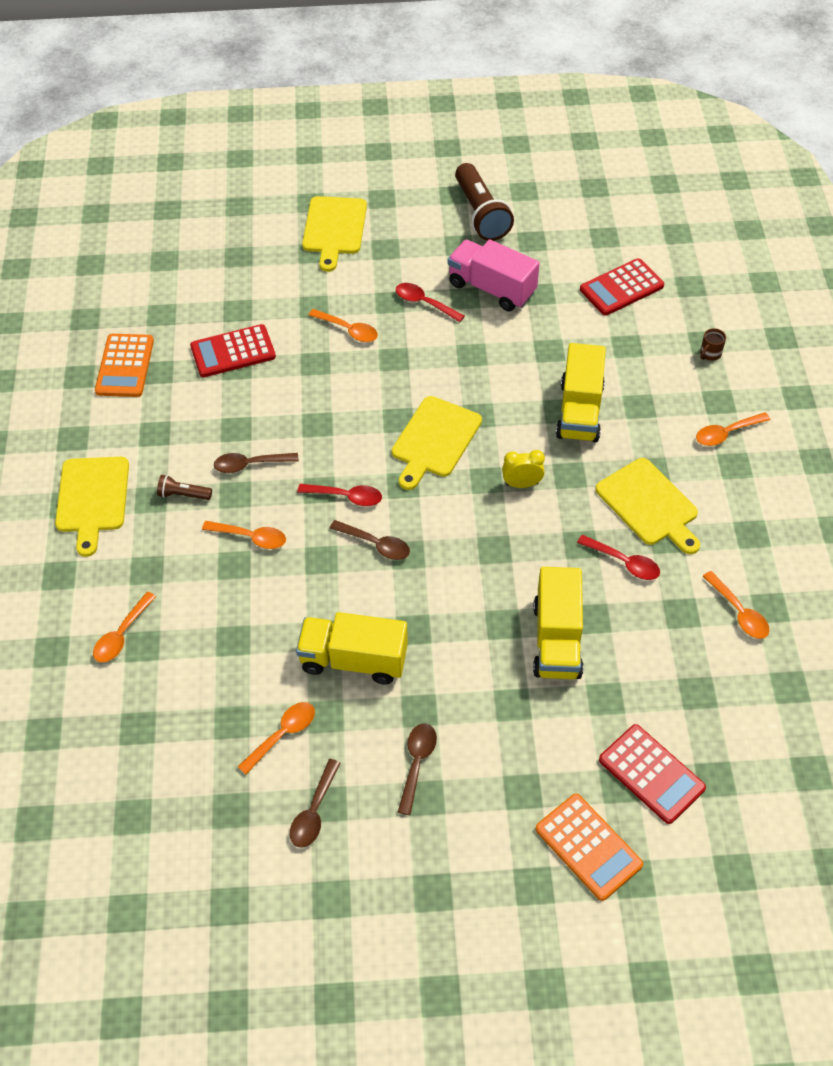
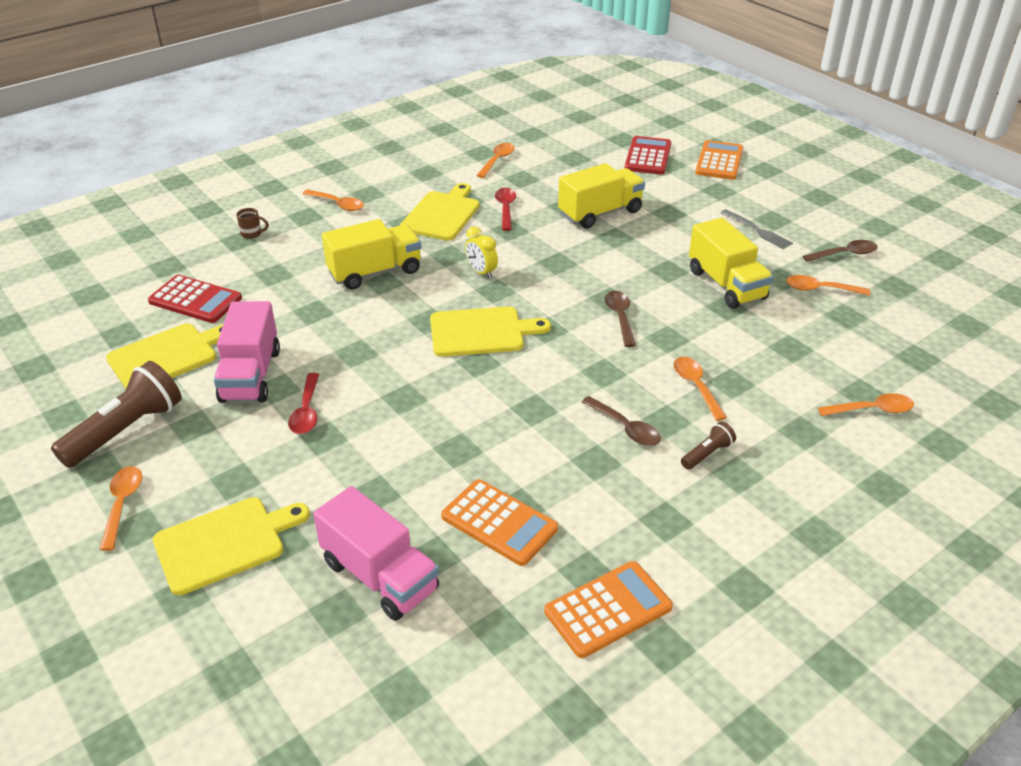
camera: 125 degrees left, 15 degrees down
(92, 499) = (788, 517): yellow cutting board -> yellow cutting board (167, 356)
(183, 495) = (707, 454): brown flashlight -> brown flashlight turned 105 degrees counterclockwise
(233, 352) = (499, 522): red calculator -> orange calculator
(246, 282) = (380, 576): none -> pink truck
(346, 497) = (593, 353): red spoon -> none
(348, 330) = (390, 447): orange spoon -> orange spoon (122, 504)
(417, 763) = (757, 230): brown spoon -> grey fork

